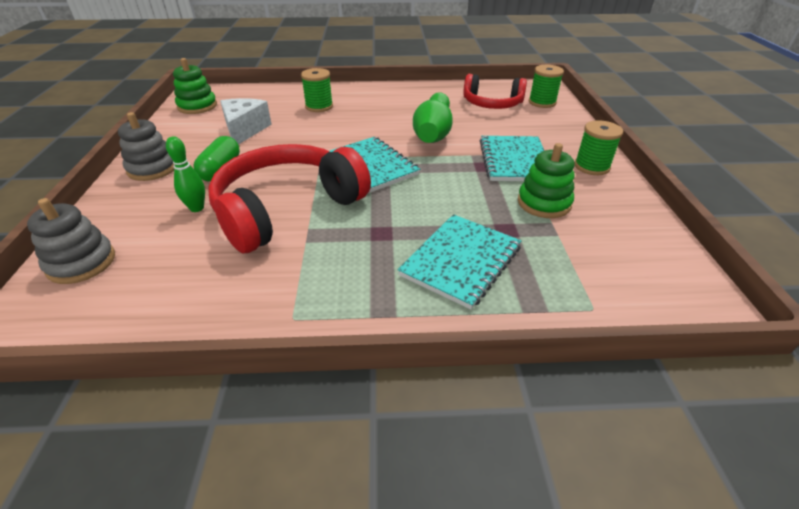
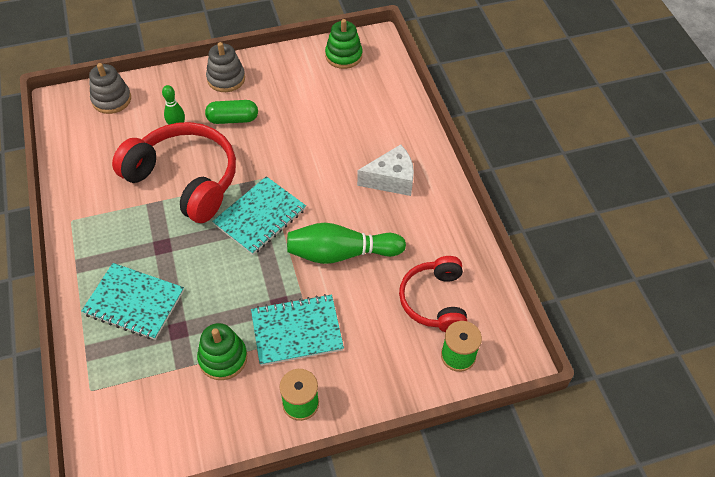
camera: 75 degrees right, 15 degrees up
(245, 130) = (305, 107): white cheese -> white cheese (391, 180)
(319, 106) = (373, 144): green spool -> none

